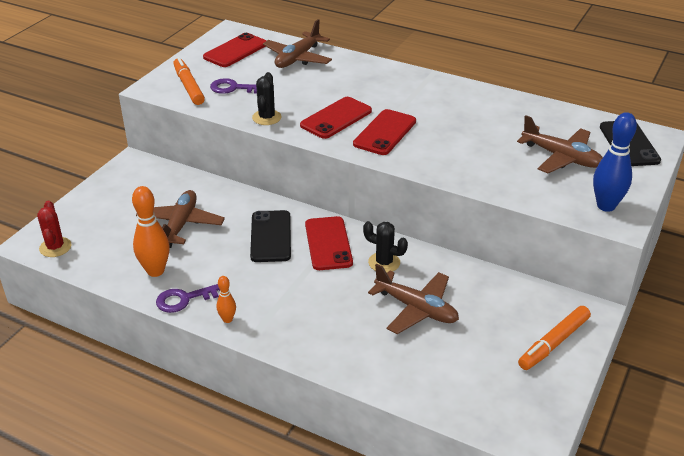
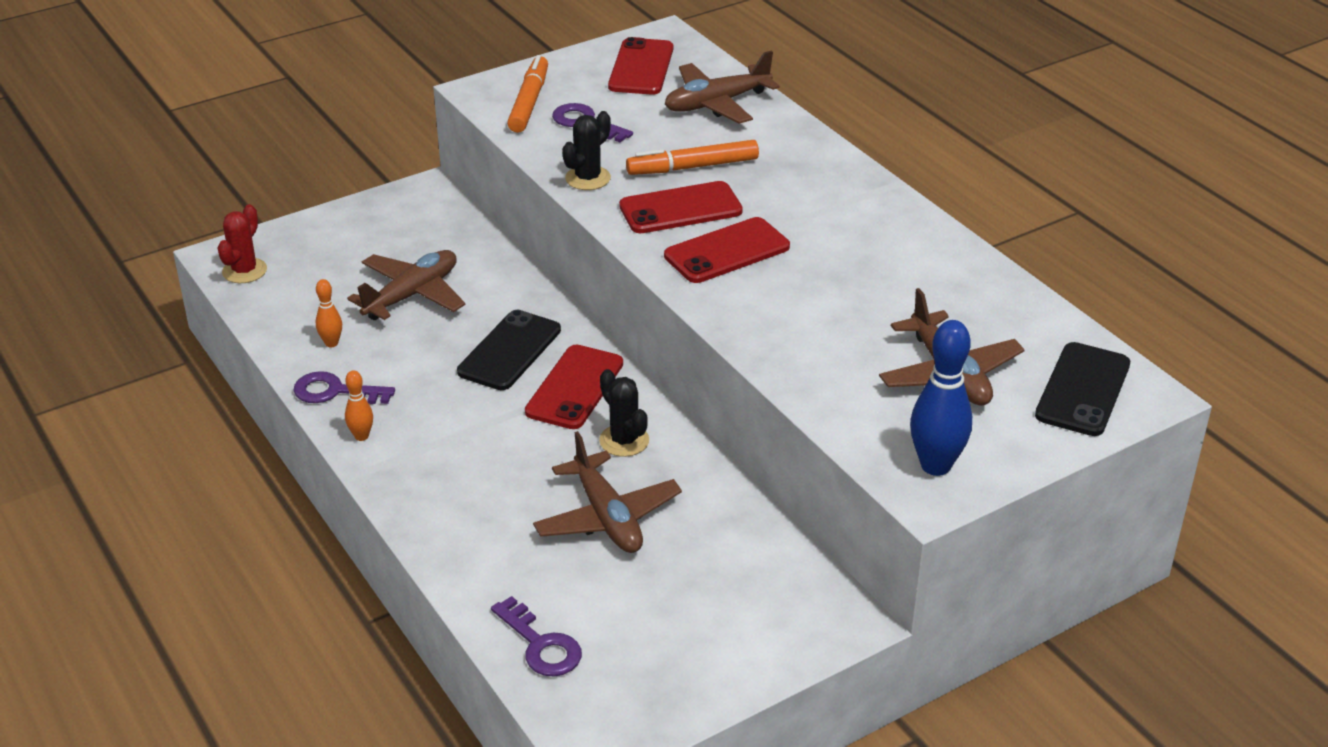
camera: 30 degrees right, 0 degrees up
(155, 271) = (331, 343): orange bowling pin -> orange bowling pin, size x0.52
(235, 51) = (641, 67): red phone -> red phone turned 60 degrees counterclockwise
(450, 397) = (540, 644): none -> purple key
(553, 343) = (748, 637): orange marker -> orange marker (692, 167)

